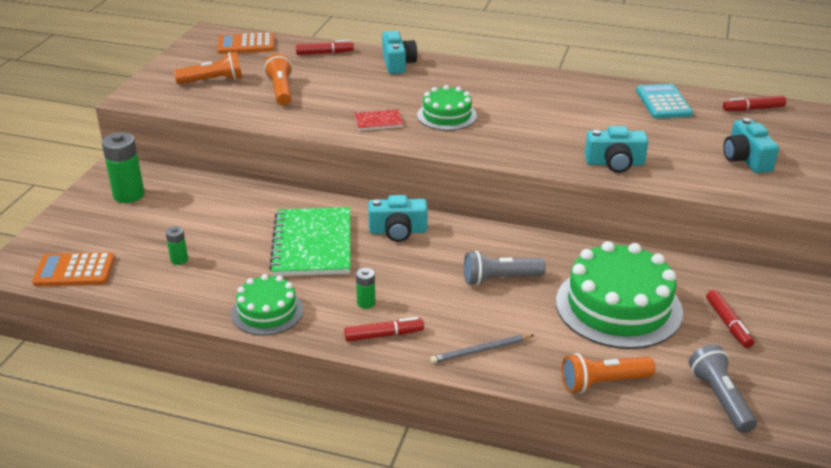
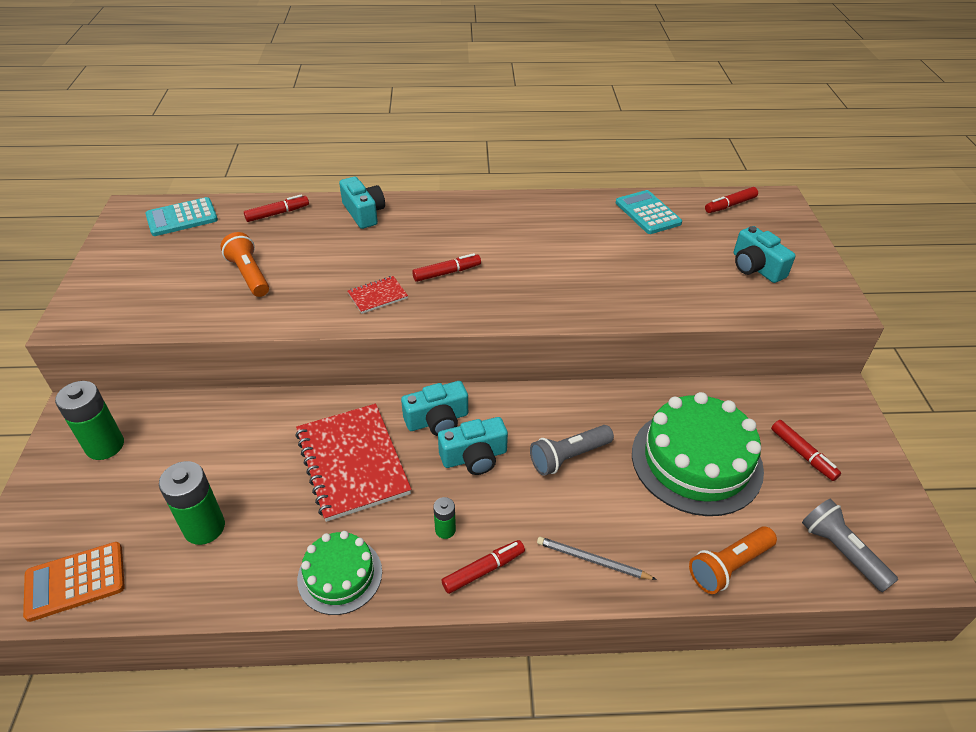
camera: 20 degrees left, 10 degrees up
(179, 260) = (204, 527): green battery -> green battery, size x1.95
(213, 81) = (162, 277): orange flashlight -> none
(246, 44) = (182, 218): orange calculator -> turquoise calculator
(313, 244) = (352, 462): green notebook -> red notebook
(447, 115) = (447, 273): green cake -> red marker
(481, 350) = (593, 560): grey pencil -> grey pencil turned 60 degrees clockwise
(615, 163) = (642, 299): turquoise camera -> turquoise camera (474, 457)

